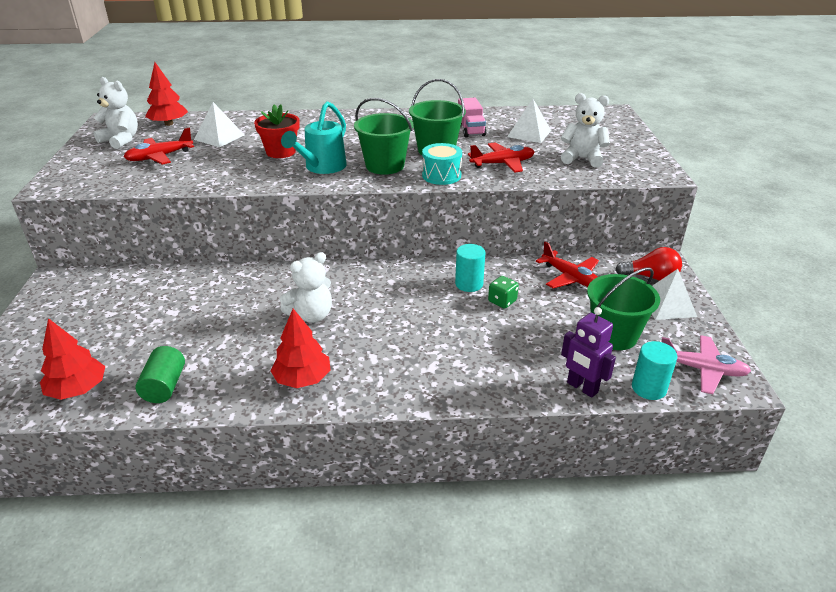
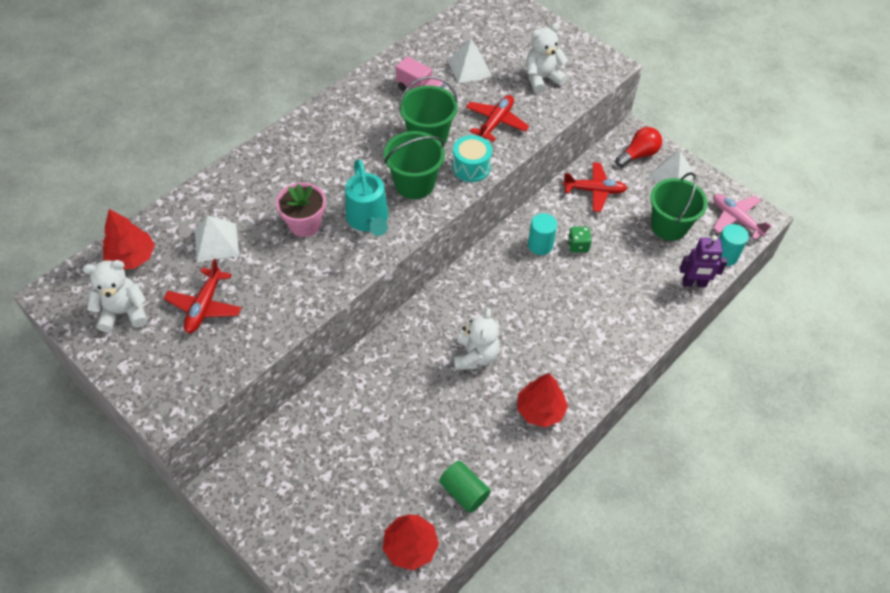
camera: 45 degrees left, 20 degrees up
(281, 152) = (305, 224): red flower pot -> pink flower pot
(702, 369) = (736, 219): pink plane -> pink plane turned 105 degrees counterclockwise

